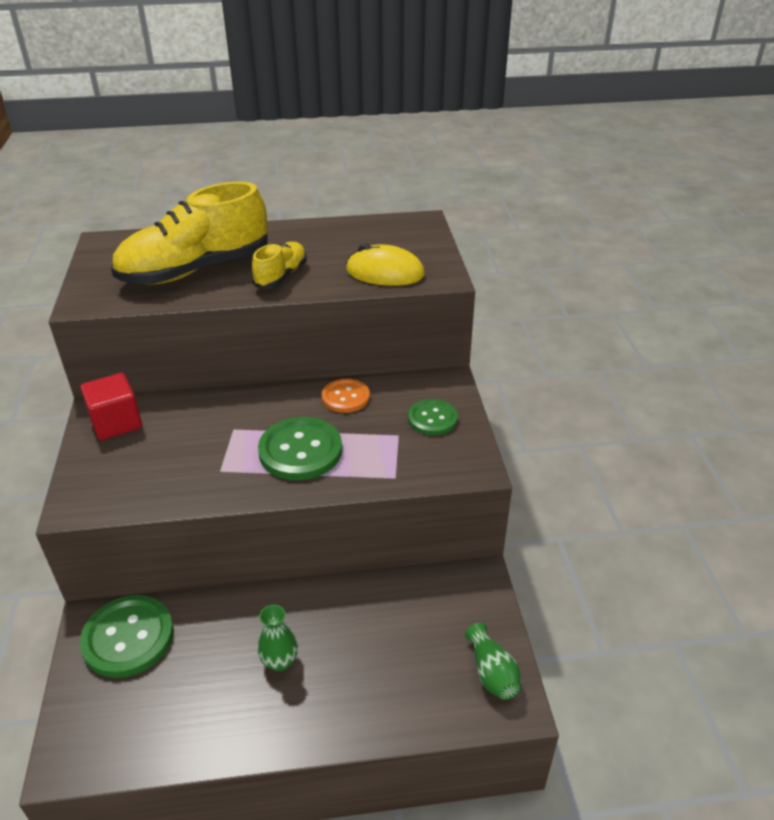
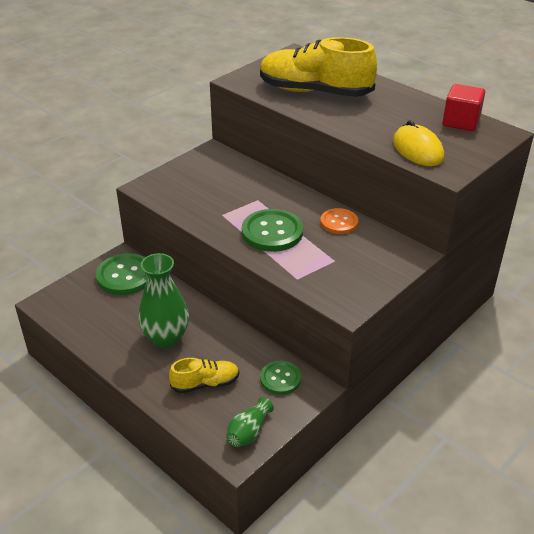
camera: 50 degrees right, 0 degrees up
(116, 423) = (212, 161): red cube -> red cube (461, 122)
(280, 661) = (166, 338): green vase -> green vase, size x1.84
(281, 276) = (353, 119): yellow shoe -> yellow shoe (205, 383)
(432, 419) = (368, 266): green button -> green button (280, 378)

